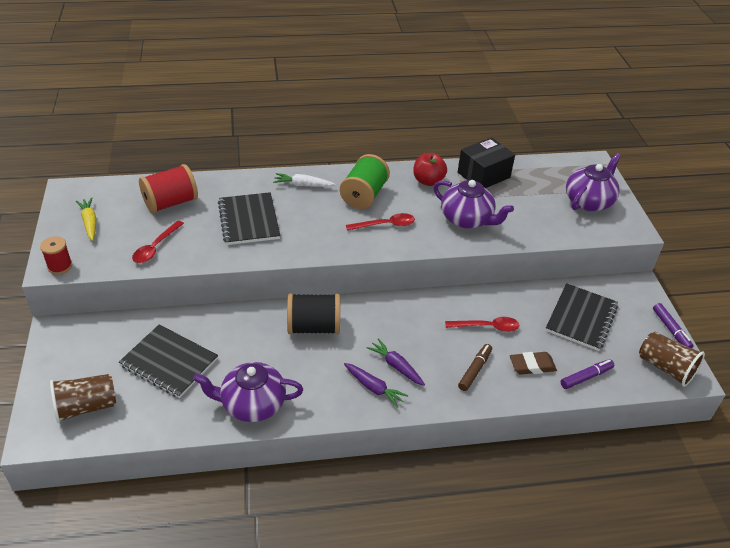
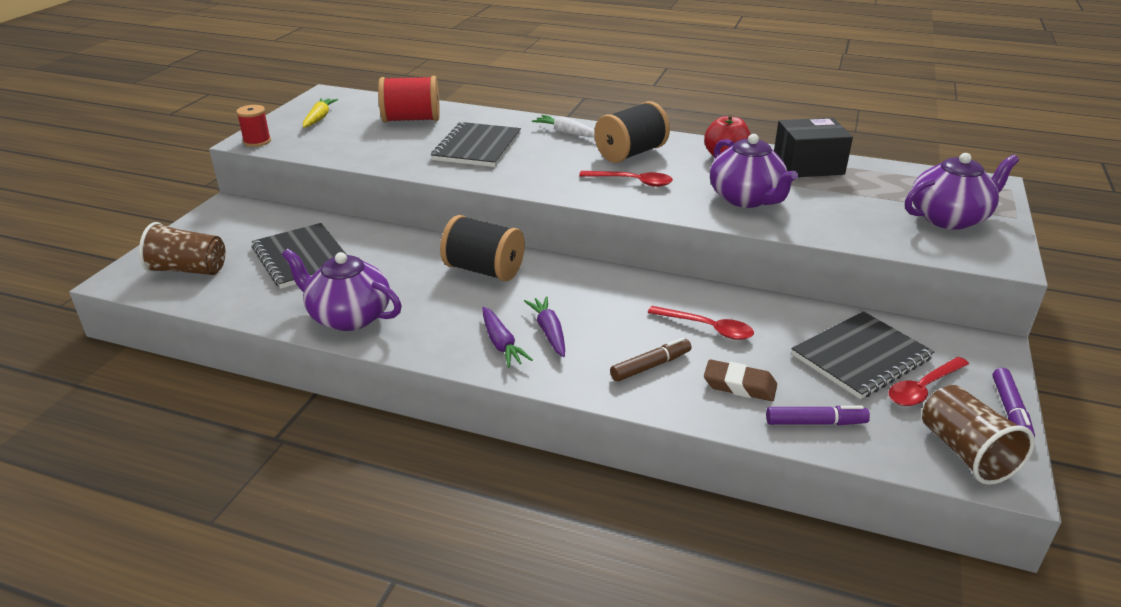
camera: 30 degrees right, 10 degrees down
(156, 247) = (360, 147): red spoon -> red spoon (923, 388)
(364, 195) = (631, 153): green spool -> black spool

